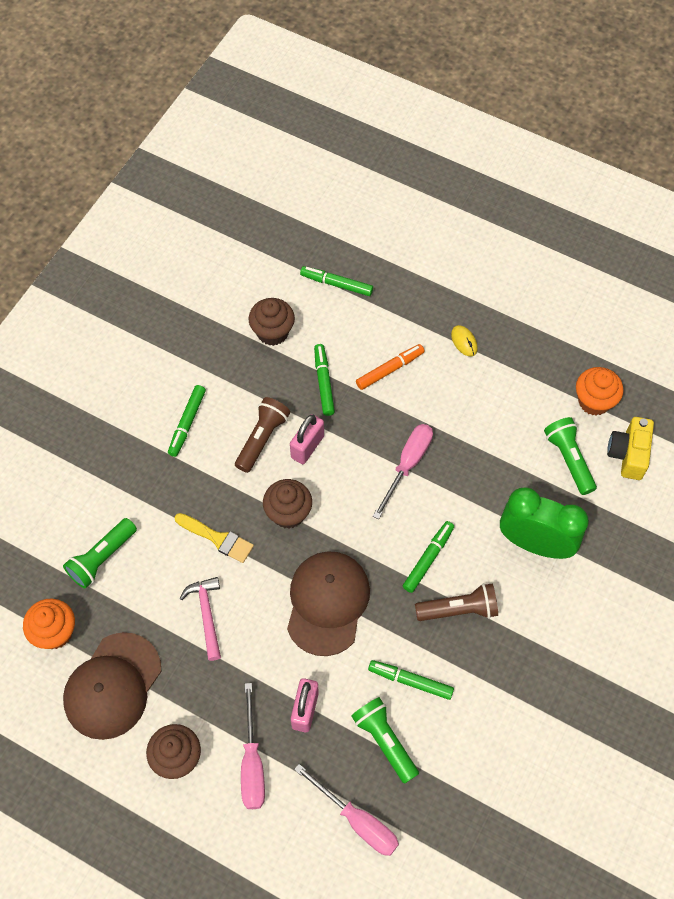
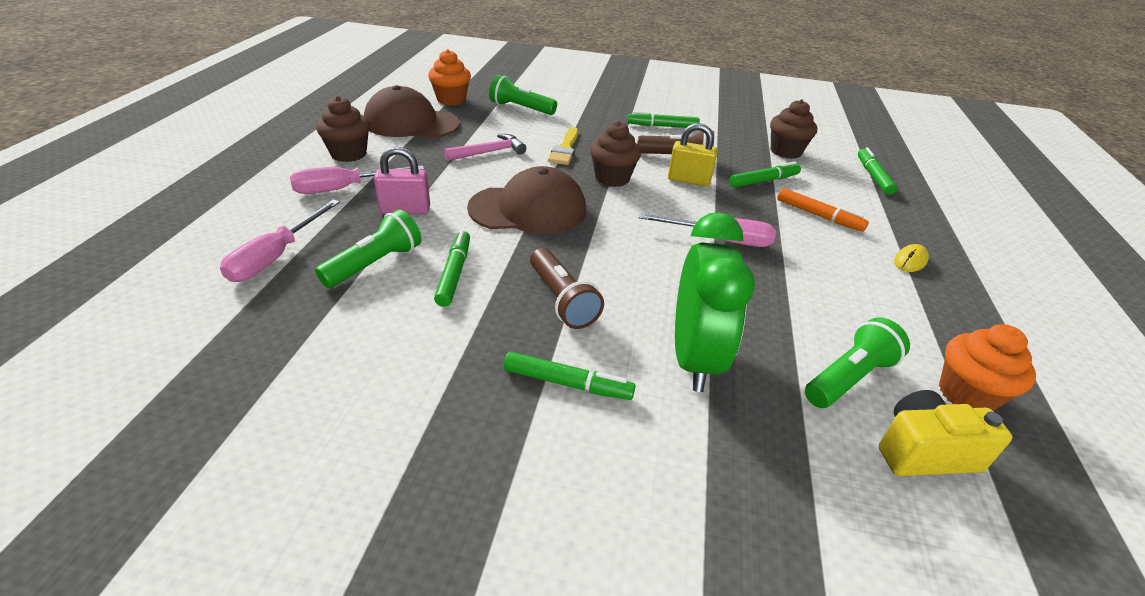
camera: 70 degrees right, 25 degrees down
(307, 447) = (688, 180): pink padlock -> yellow padlock
(428, 559) = (615, 268): green marker -> green marker (567, 383)

